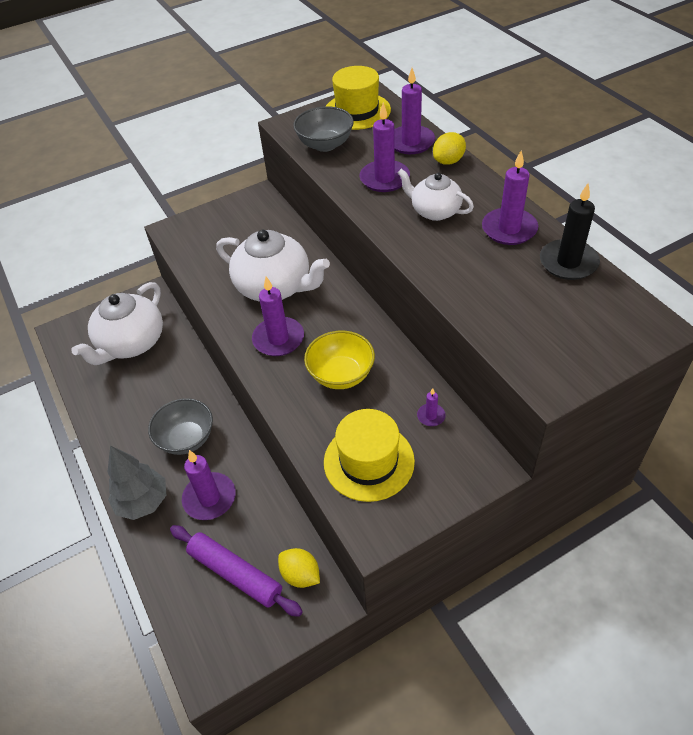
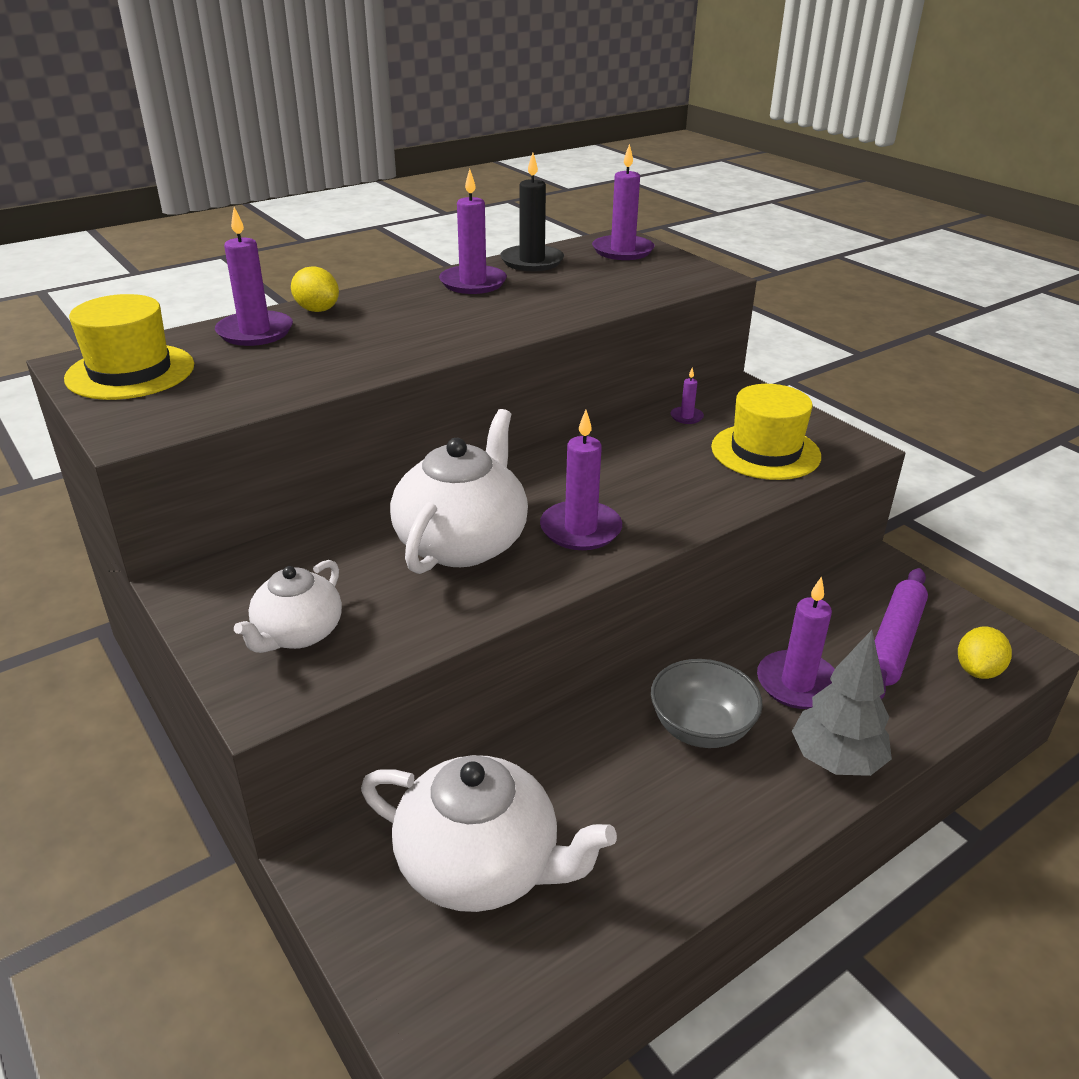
camera: 100 degrees left, 15 degrees down
(300, 575) = (865, 588): yellow lemon -> yellow lemon (977, 670)
(325, 145) = (226, 394): grey bowl -> none
(341, 375) = (639, 475): yellow bowl -> none
(384, 179) = (346, 348): purple candle -> purple candle (622, 251)
(434, 211) = (431, 318): white teapot -> white teapot (297, 634)

